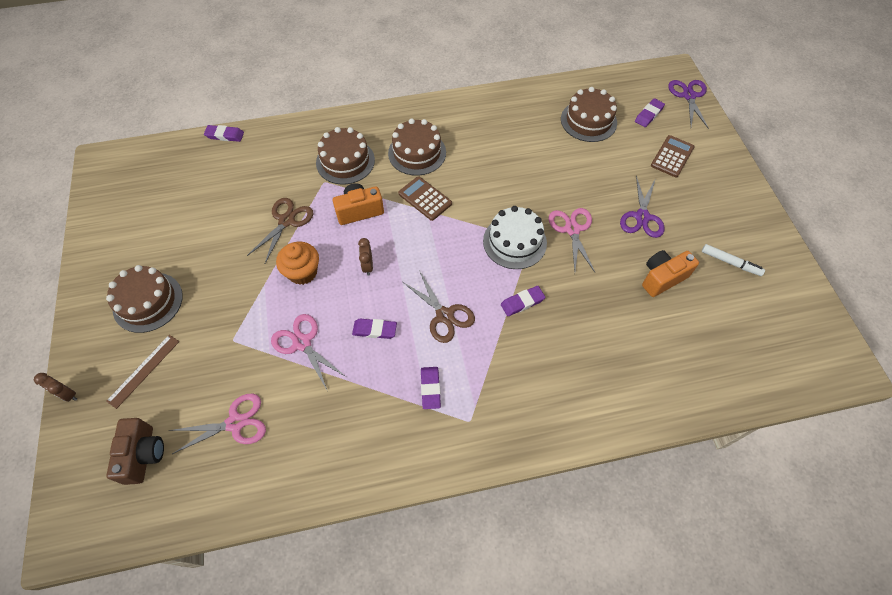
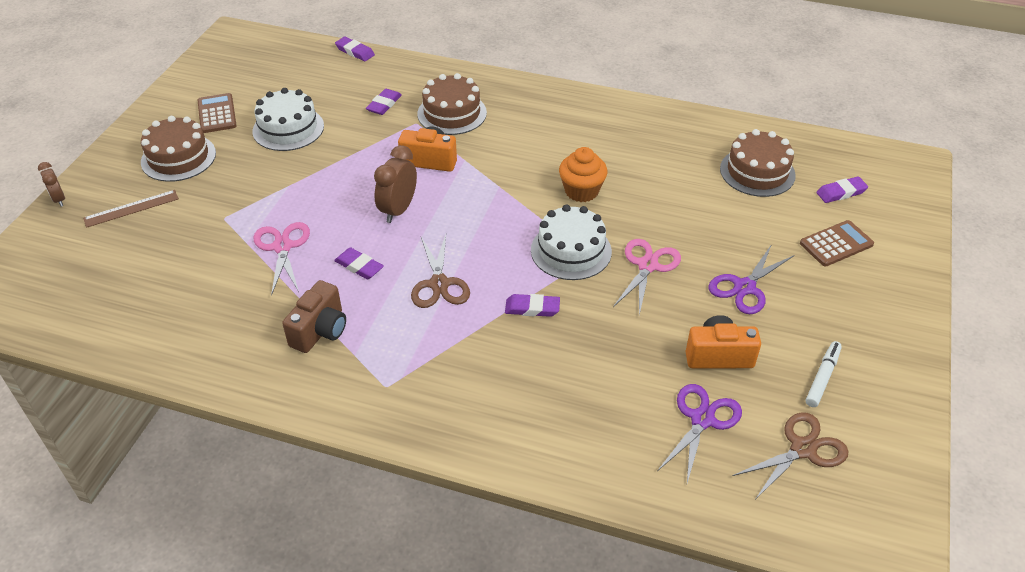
camera: 30 degrees right, 15 degrees down
(144, 454) = (78, 272): brown camera -> brown camera (320, 331)
(223, 232) = (288, 128): none -> white cake
(235, 423) = (171, 284): pink scissors -> none
(286, 221) = (353, 142): brown scissors -> brown scissors (803, 449)
(302, 272) = (332, 190): orange cupcake -> orange cupcake (581, 191)
(367, 266) = (398, 210): brown clock -> brown clock, size x1.66
(417, 153) = (532, 132): brown cake -> none
(425, 199) = (506, 175): brown calculator -> brown calculator (217, 114)
(430, 388) = (371, 340): purple eraser -> purple eraser (384, 104)
(689, 96) = (913, 192): purple scissors -> purple scissors (702, 419)
(730, 262) = (822, 377): white marker -> white marker turned 120 degrees counterclockwise

